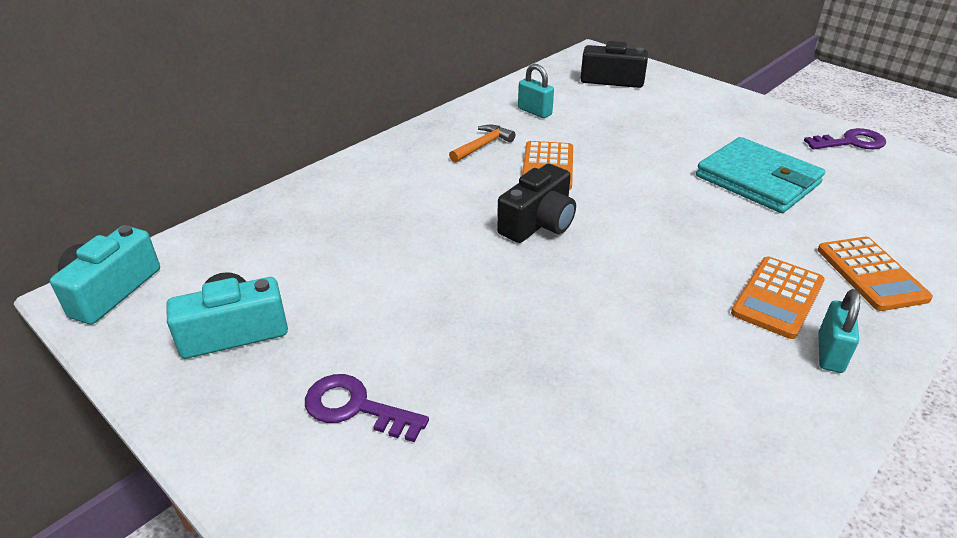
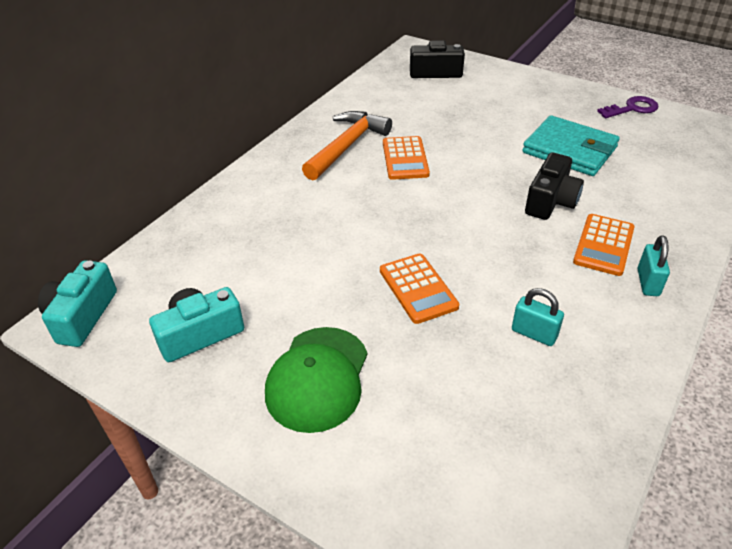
camera: 10 degrees left, 5 degrees up
(355, 407) = (318, 378): purple key -> green cap
(482, 146) = (347, 146): orange hammer -> orange hammer, size x1.83
(534, 112) = (380, 109): turquoise padlock -> turquoise padlock (534, 333)
(538, 223) = (412, 209): black camera -> black camera (551, 201)
(871, 274) = (665, 217): orange calculator -> orange calculator (418, 288)

